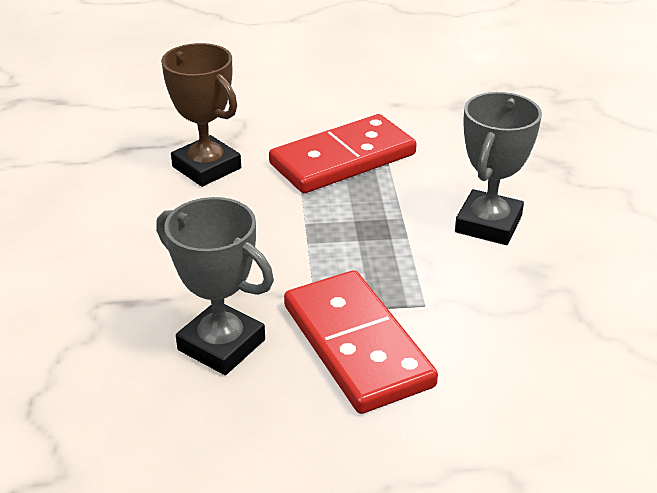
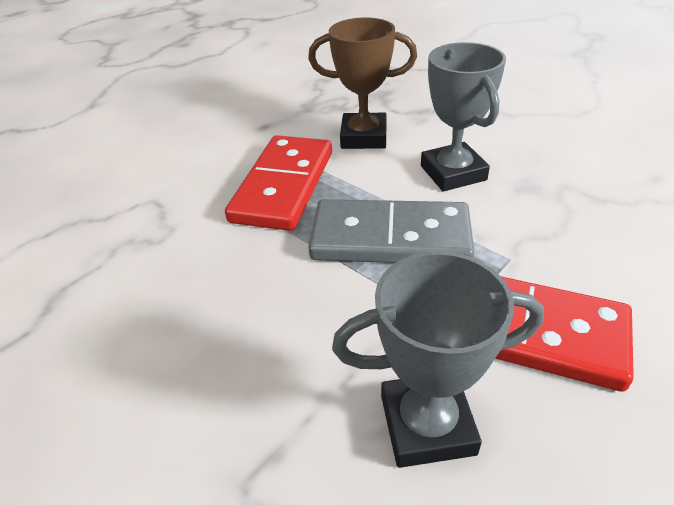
camera: 40 degrees left, 5 degrees up
(206, 167) = (173, 260): brown trophy -> brown trophy (364, 137)
(362, 239) = (390, 238): none -> grey domino

